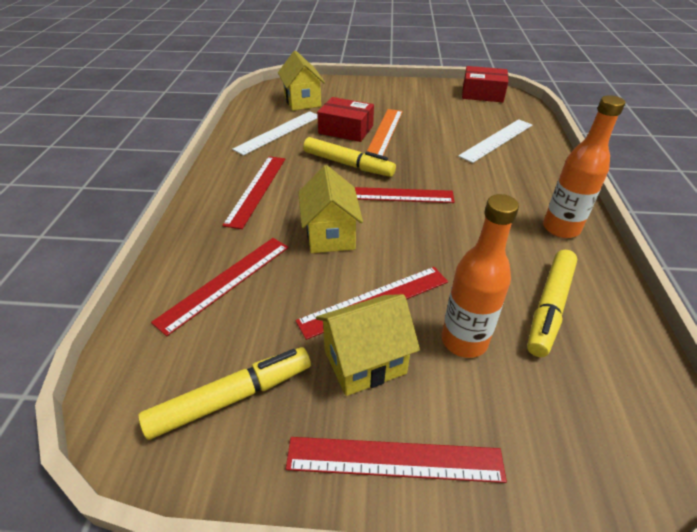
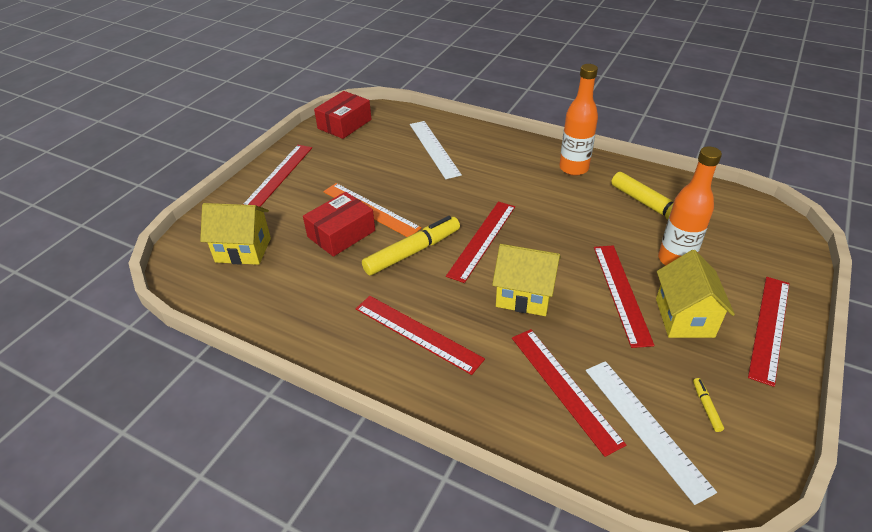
camera: 65 degrees left, 0 degrees up
(232, 398) = (706, 407): yellow marker -> yellow marker, size x0.42
(278, 132) = (304, 288): white ruler -> white ruler (645, 427)
(390, 89) = (279, 175): none -> red ruler

